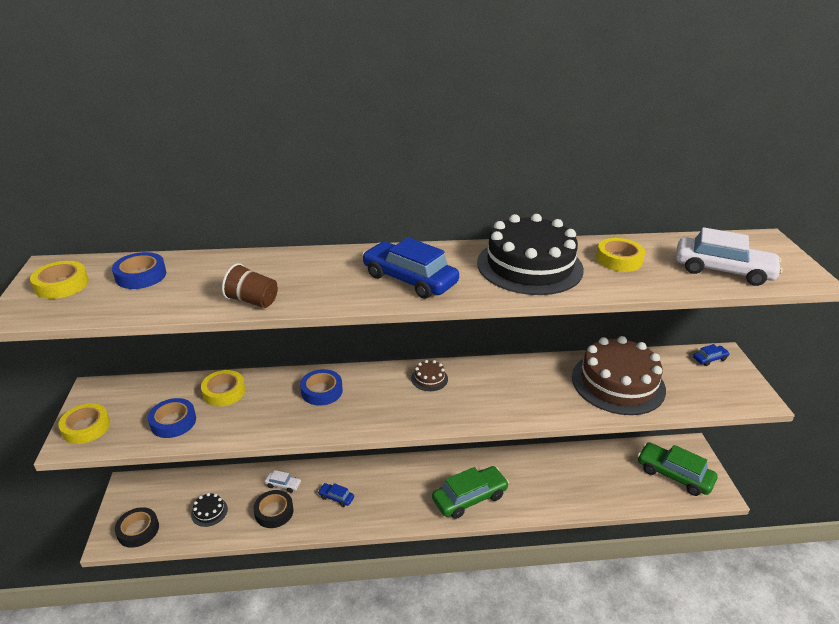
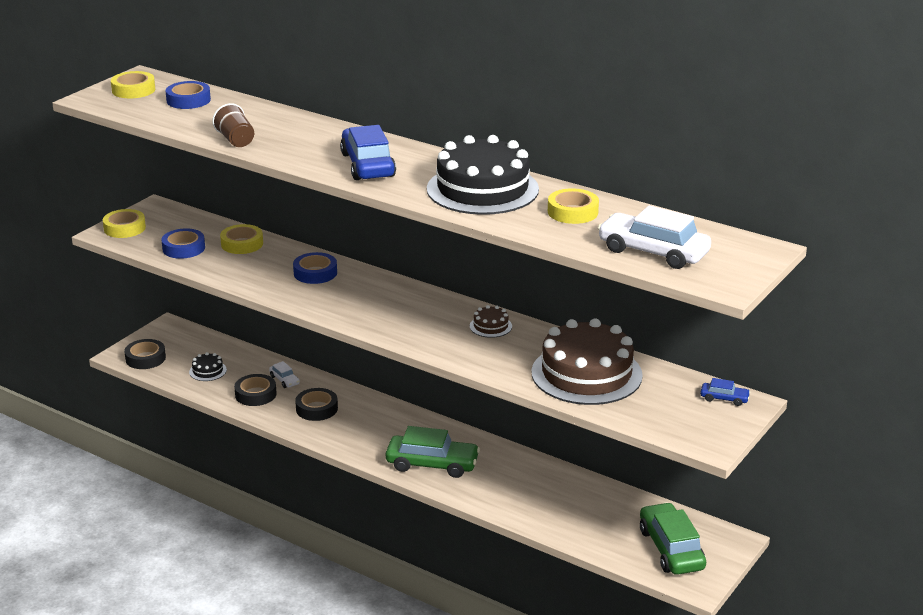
camera: 40 degrees right, 5 degrees down
(336, 497) = (317, 409): blue car -> black tape
(429, 378) = (416, 300): brown cake -> brown cake (490, 326)
(723, 270) = (653, 252): white car -> white car turned 150 degrees clockwise

